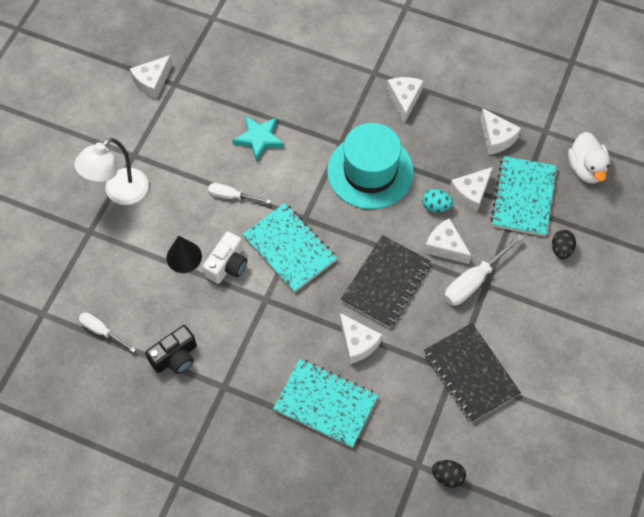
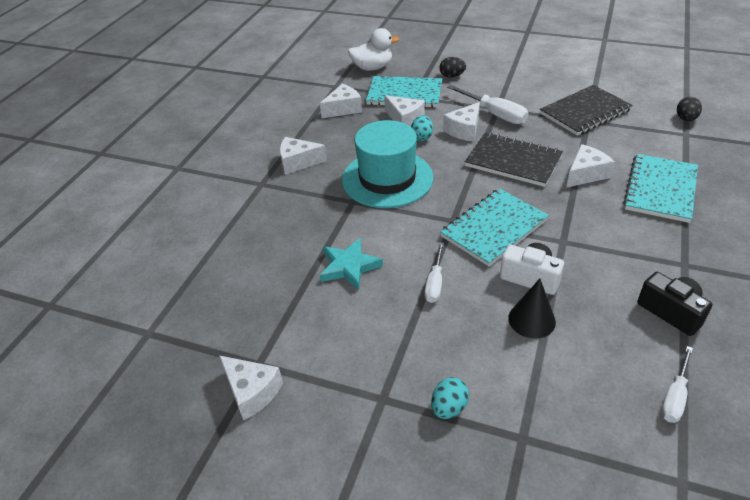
camera: 90 degrees left, 20 degrees down
(119, 192) = (449, 407): white lamp -> turquoise egg

